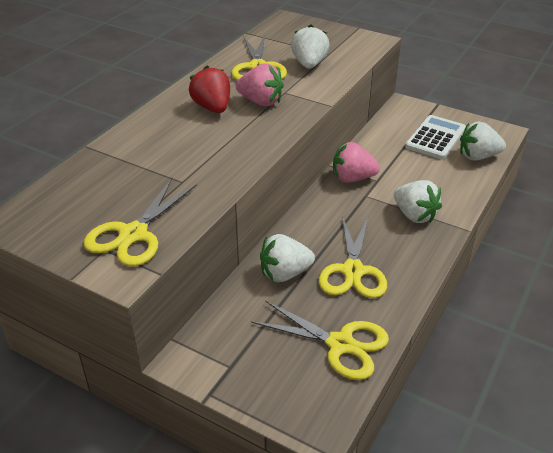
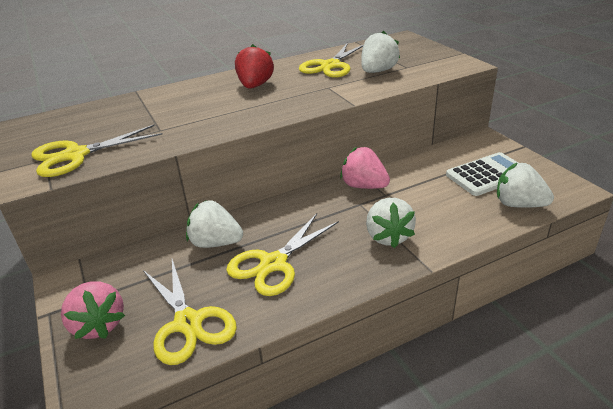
camera: 35 degrees right, 5 degrees down
(261, 102) = (298, 90): pink strawberry -> pink strawberry (98, 324)

